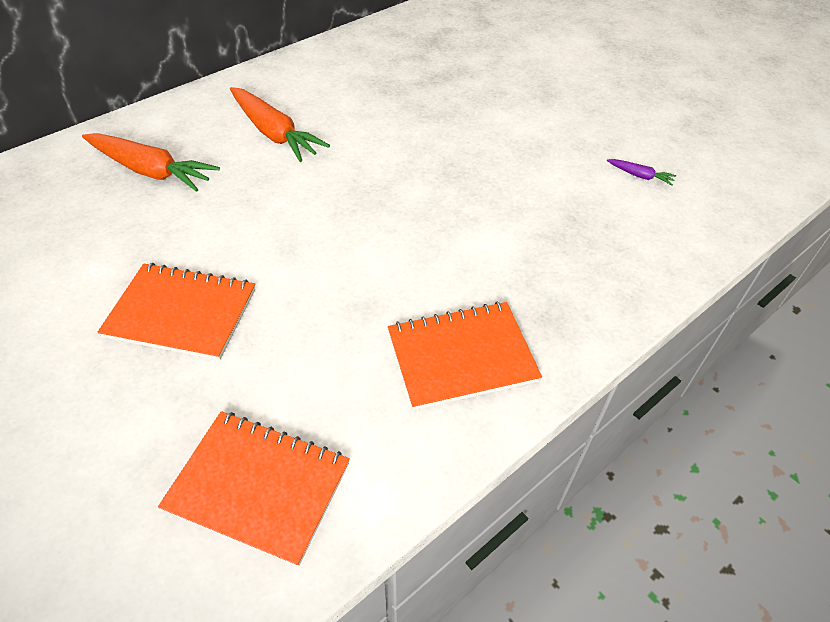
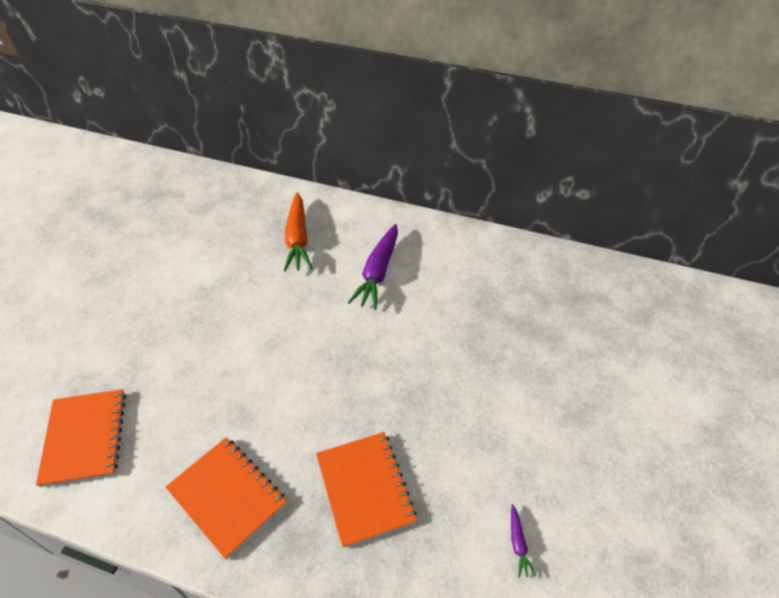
camera: 60 degrees right, 0 degrees up
(181, 313) = (191, 327): orange notebook -> orange notebook (365, 488)
(274, 133) = (377, 272): orange carrot -> purple carrot

